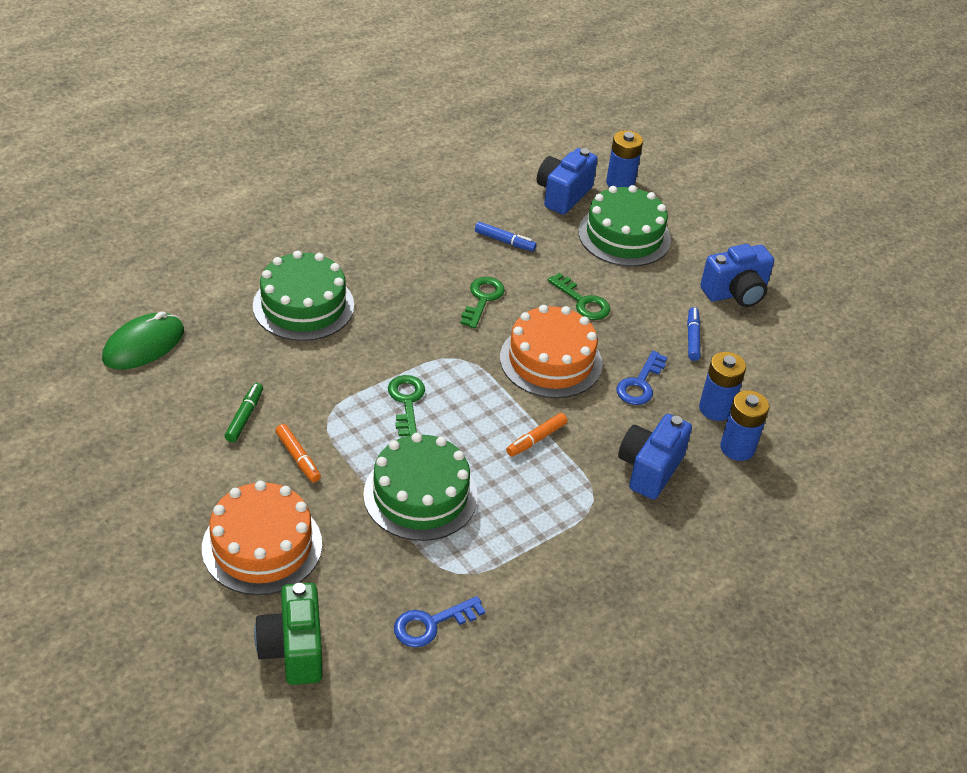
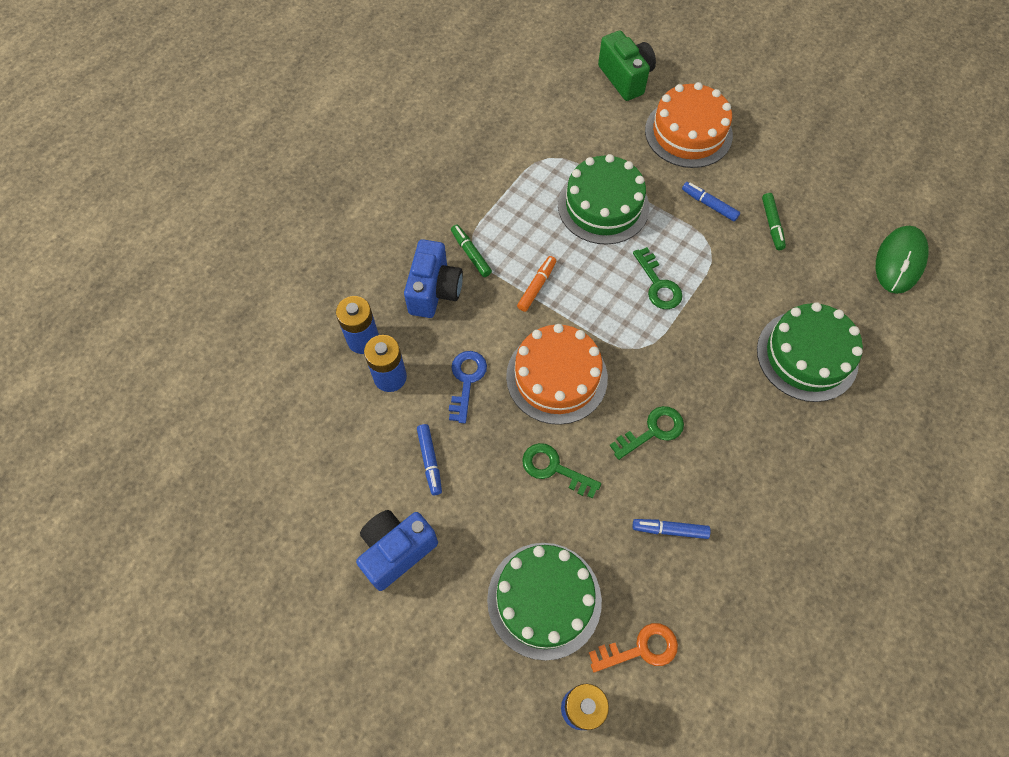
camera: 165 degrees right, 20 degrees up
(298, 457) = (709, 205): orange marker -> blue marker
(431, 624) = (549, 119): blue key -> none
(482, 299) = (652, 431): green key -> green key turned 120 degrees counterclockwise
(563, 195) = (640, 649): blue camera -> orange key
(597, 493) = (471, 254): none -> green marker

